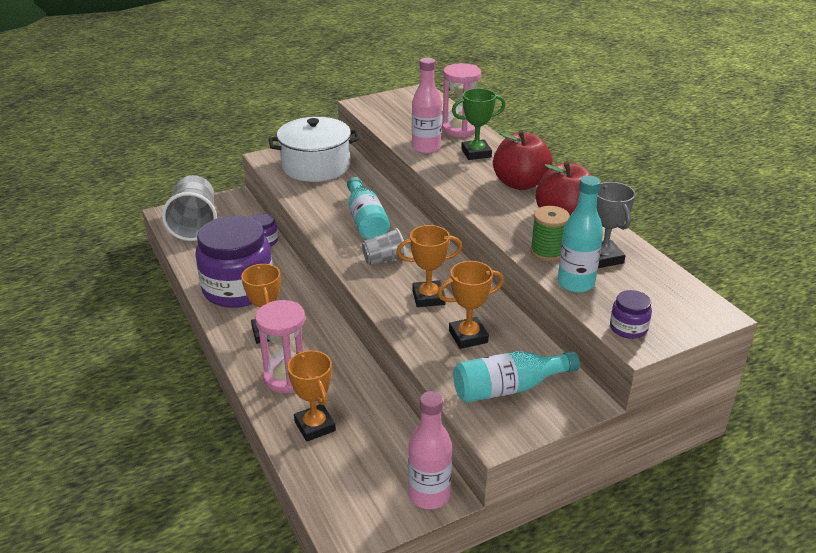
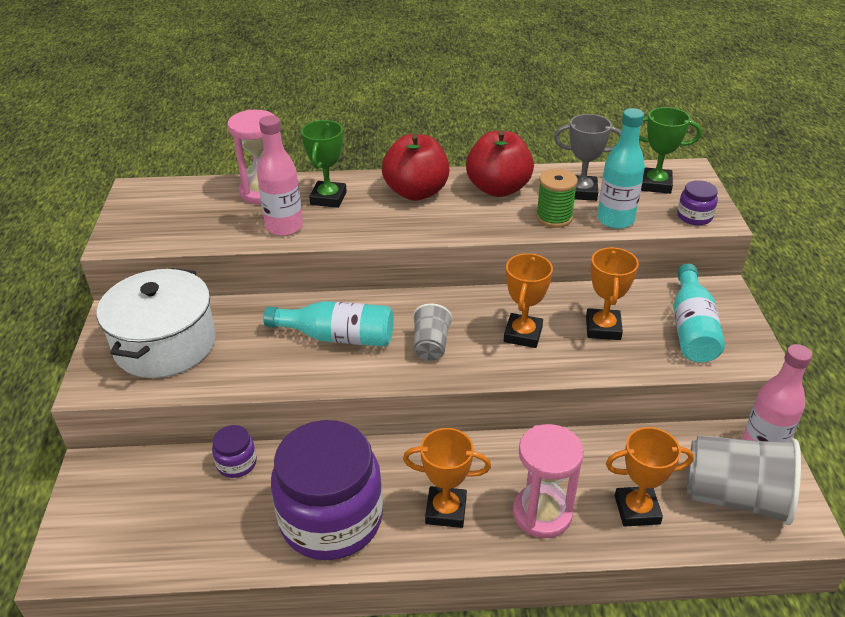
camera: 65 degrees left, 5 degrees up
(195, 225) = (127, 534): grey cup -> grey cup (735, 497)
(663, 296) = (655, 184): none -> green trophy

